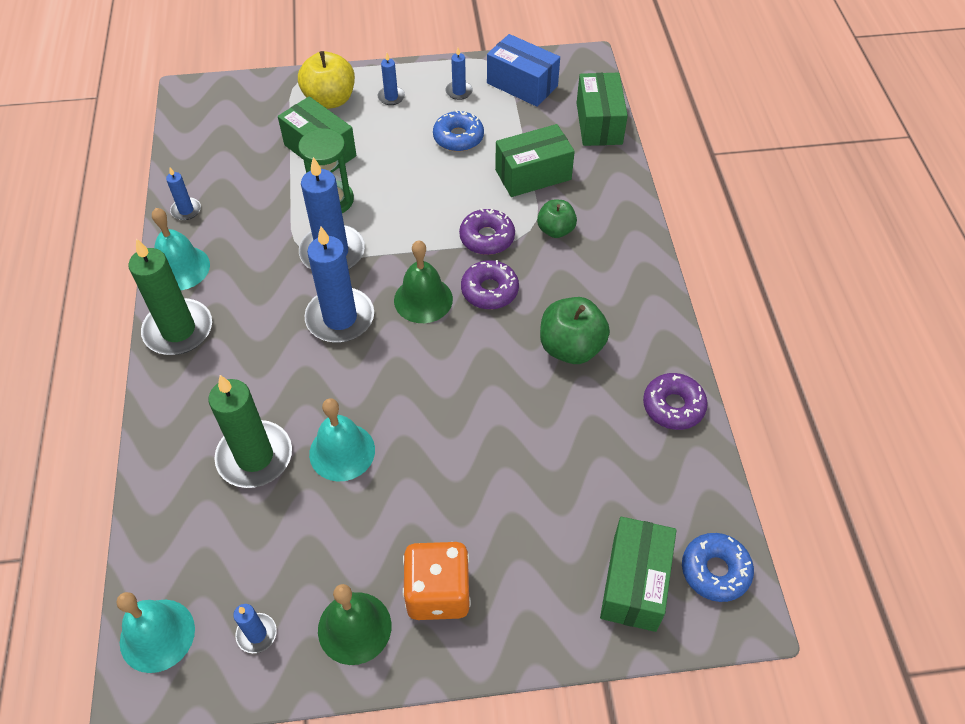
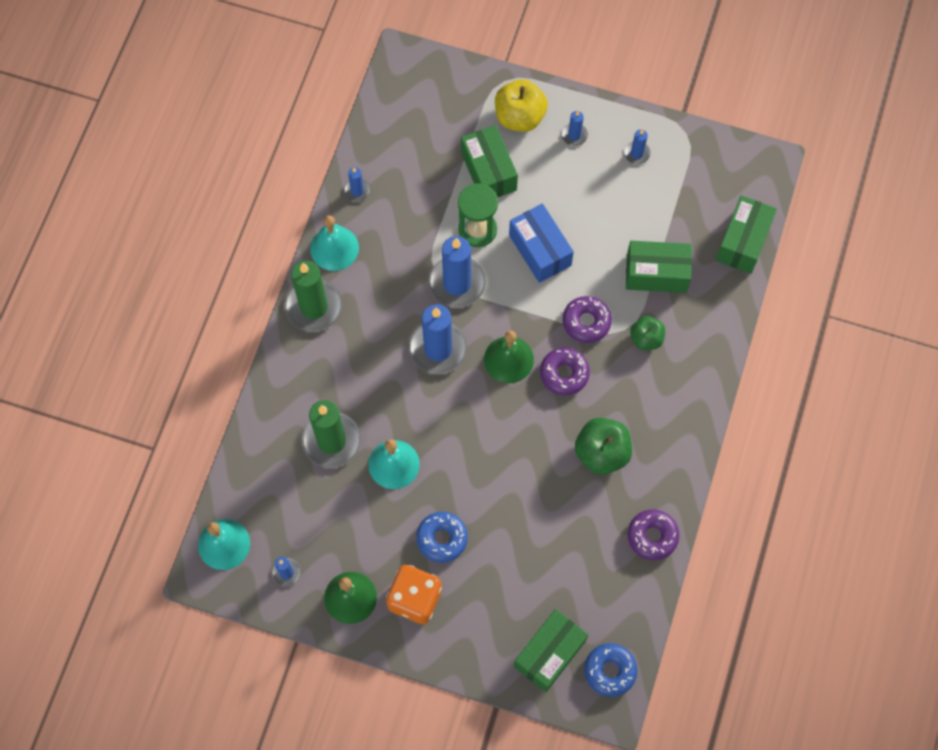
camera: 25 degrees right, 15 degrees up
(458, 137) = (612, 206): blue donut -> blue donut (442, 538)
(522, 84) = (697, 168): blue box -> blue box (540, 250)

